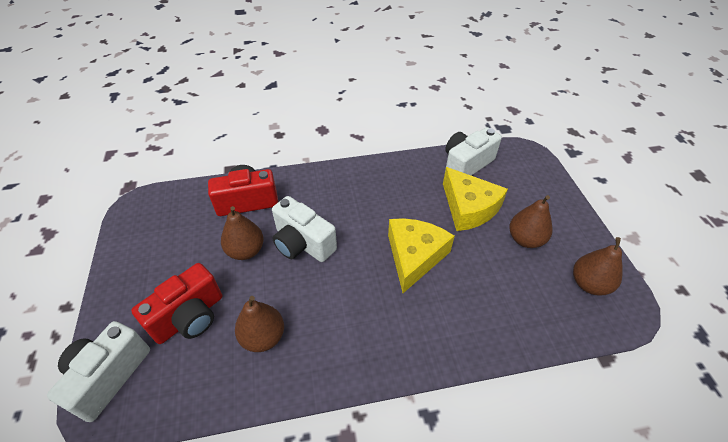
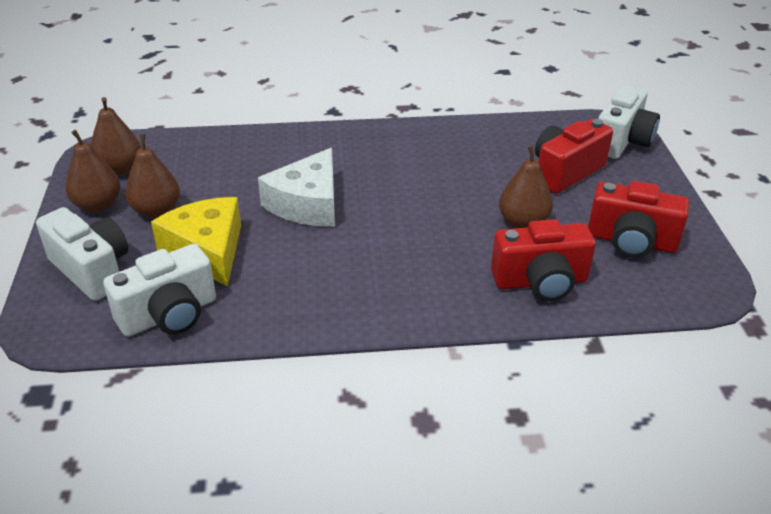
camera: 175 degrees left, 10 degrees down
(170, 239) = (631, 241): none -> red camera
(263, 337) = (483, 154): brown pear -> brown pear (98, 205)
(302, 243) = (449, 225): white camera -> white camera (92, 270)
(414, 256) = (307, 203): yellow cheese -> white cheese

